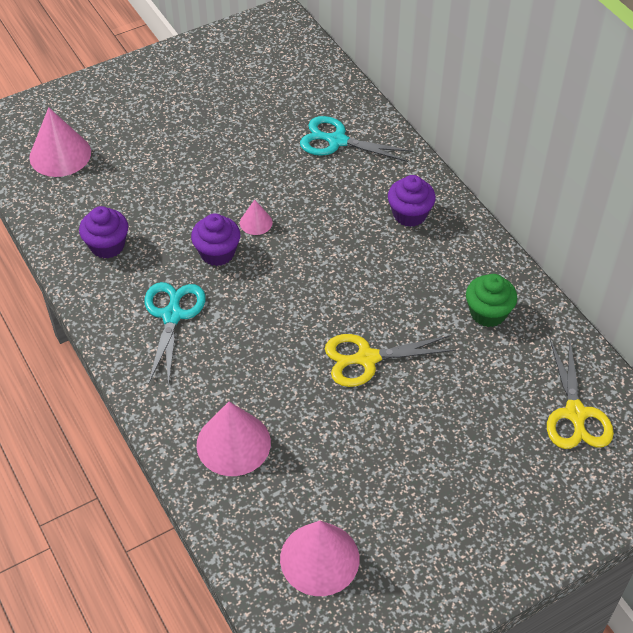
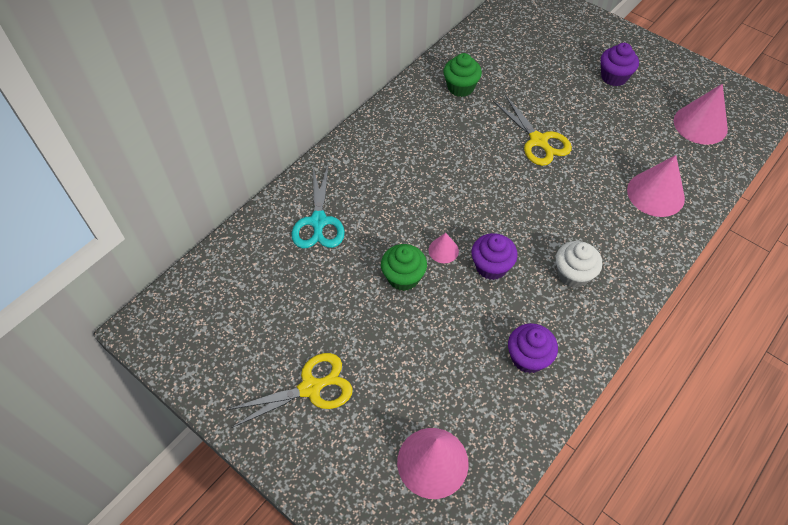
camera: 110 degrees left, 5 degrees up
(172, 316) = (573, 274): turquoise scissors -> white cupcake
(241, 184) = (403, 277): none -> green cupcake
(409, 214) = (386, 151): purple cupcake -> purple cupcake (614, 77)
(575, 414) = (517, 34): yellow scissors -> yellow scissors (310, 388)

